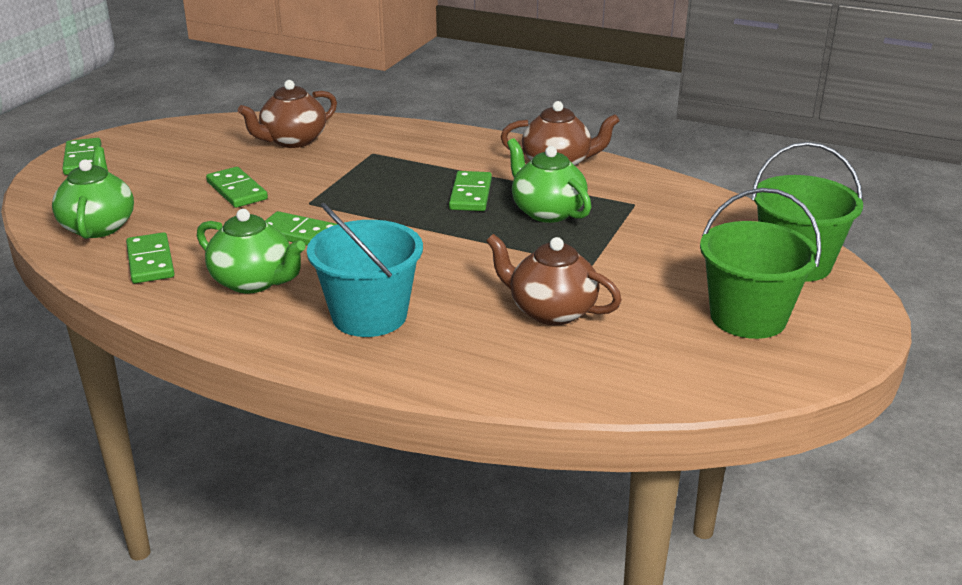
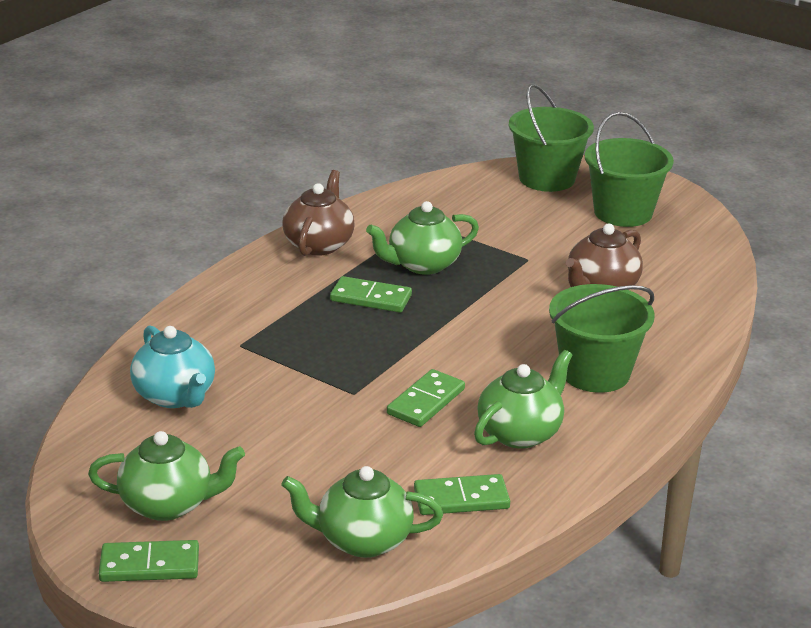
camera: 80 degrees left, 0 degrees up
(153, 156) = (168, 504): none -> green teapot
(236, 190) = (302, 440): green domino -> none
(293, 141) = (175, 396): brown teapot -> turquoise teapot
(369, 316) = (595, 373): turquoise bucket -> green bucket

